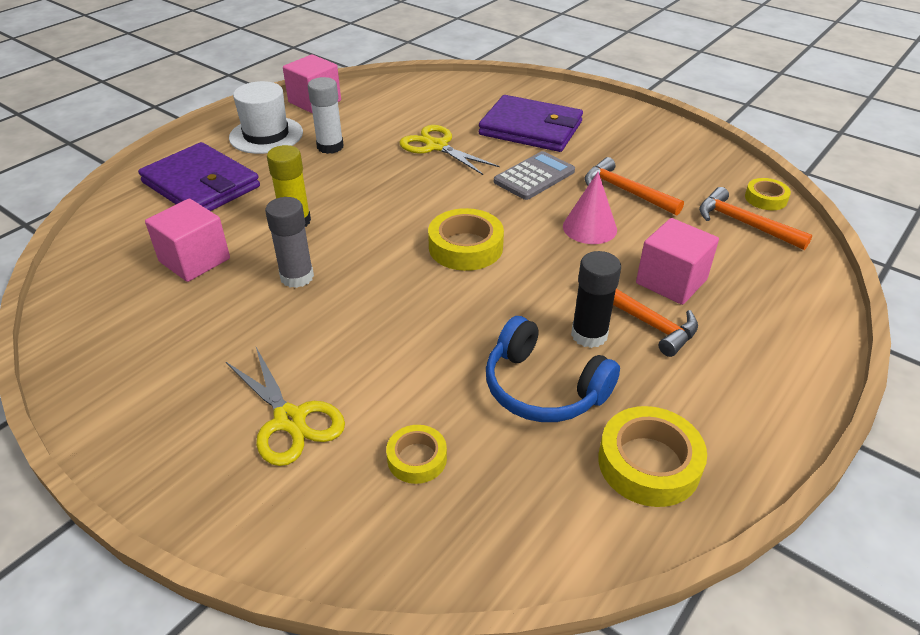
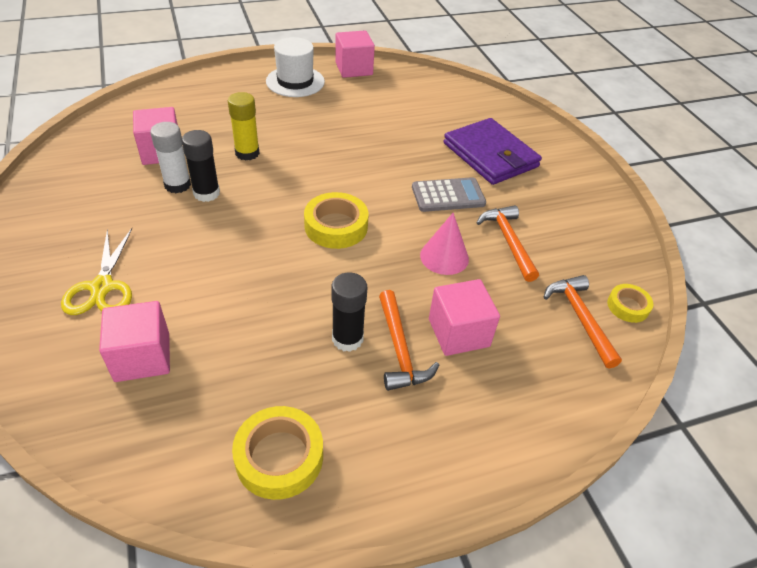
camera: 30 degrees right, 5 degrees up
(201, 185) = (219, 101): purple wallet -> none
(297, 277) = (206, 193): grey glue stick -> black glue stick
(330, 147) = (327, 108): white glue stick -> white glue stick (177, 185)
(417, 458) = (142, 357): yellow tape -> pink cube
(436, 146) = (401, 139): yellow scissors -> none
(543, 388) = (271, 358): blue headphones -> none

